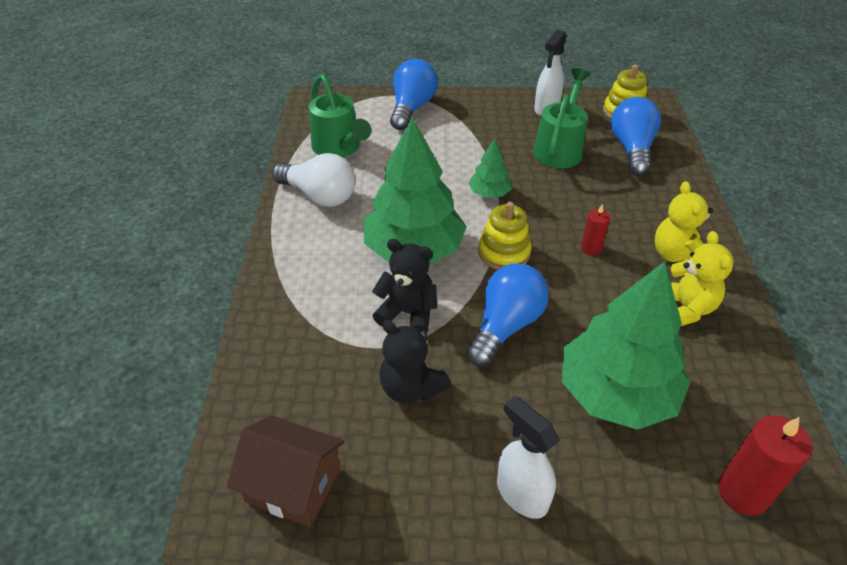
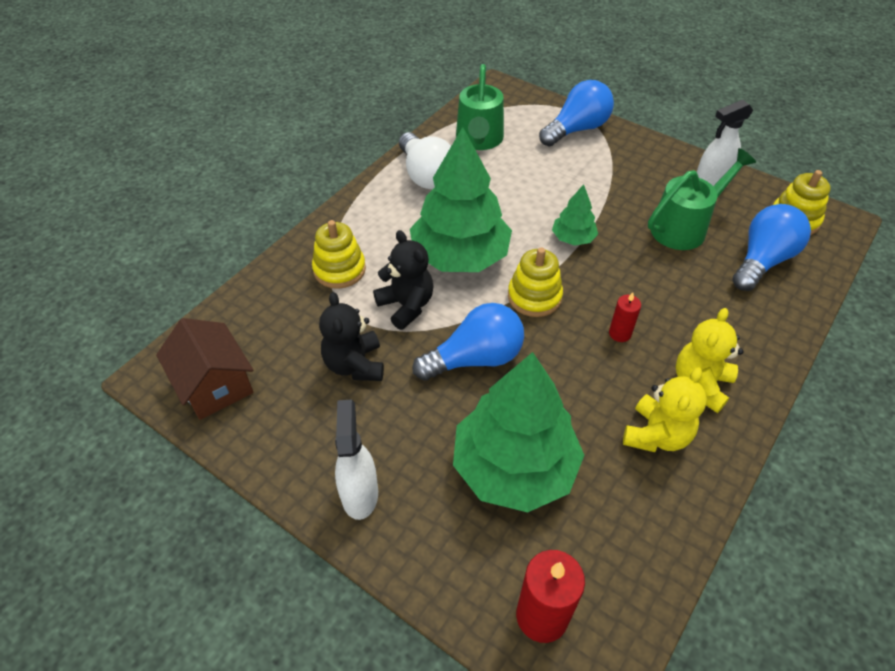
camera: 35 degrees right, 5 degrees up
(317, 313) = (339, 269): none -> yellow stacking toy

